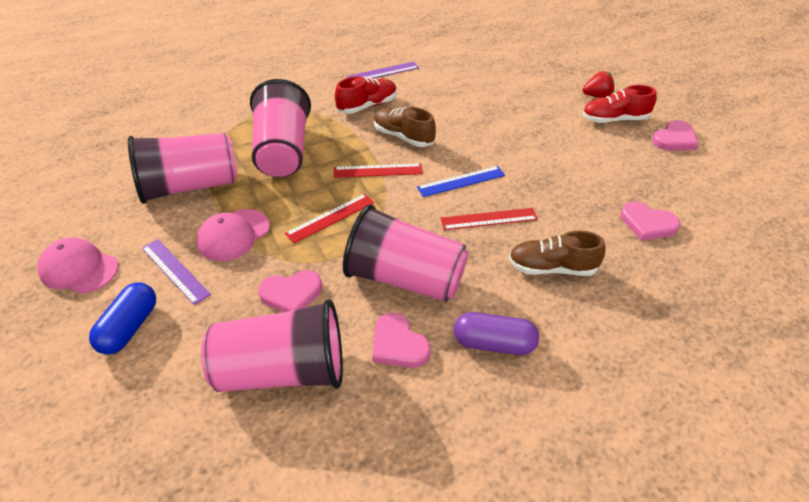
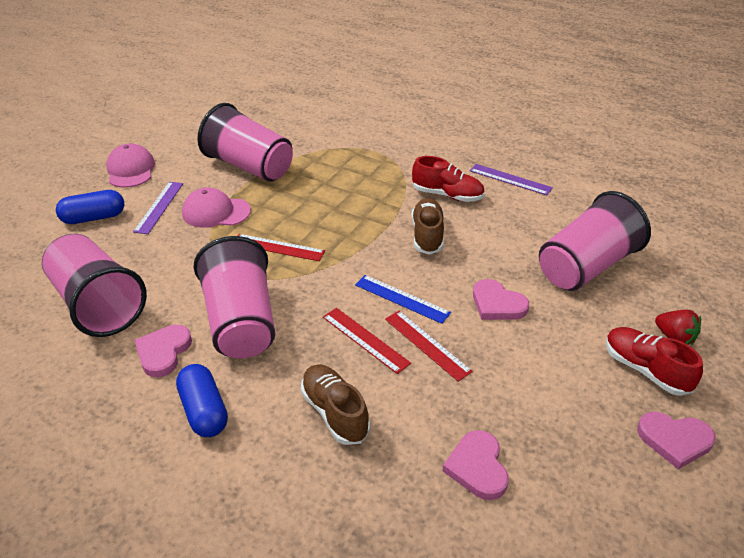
camera: 55 degrees right, 5 degrees down
(283, 151) = (334, 184): pink cup -> pink cup (586, 266)
(291, 294) = (176, 270): pink heart -> pink heart (497, 304)
(378, 171) = (363, 243): red ruler -> red ruler (427, 344)
(494, 343) = (204, 411): purple capsule -> blue capsule

